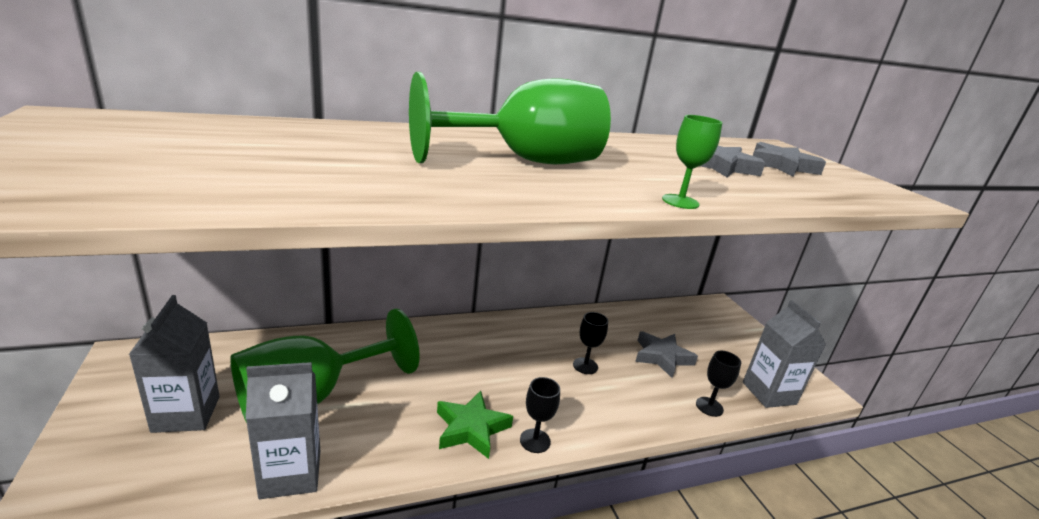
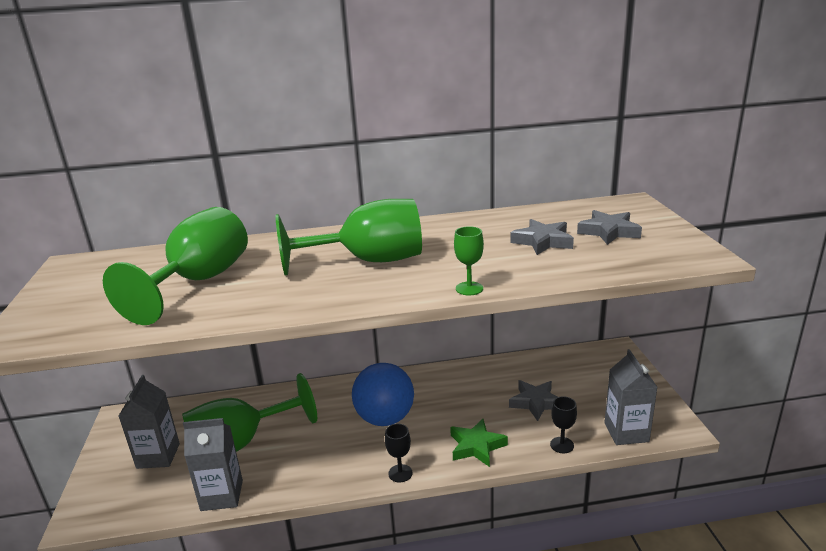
camera: 15 degrees right, 0 degrees up
(287, 157) = (200, 281): none -> green goblet
(471, 428) = (353, 464): green star -> green star (476, 446)
(497, 370) = (385, 418): none -> blue ball
(585, 366) = (461, 412): black goblet -> none

